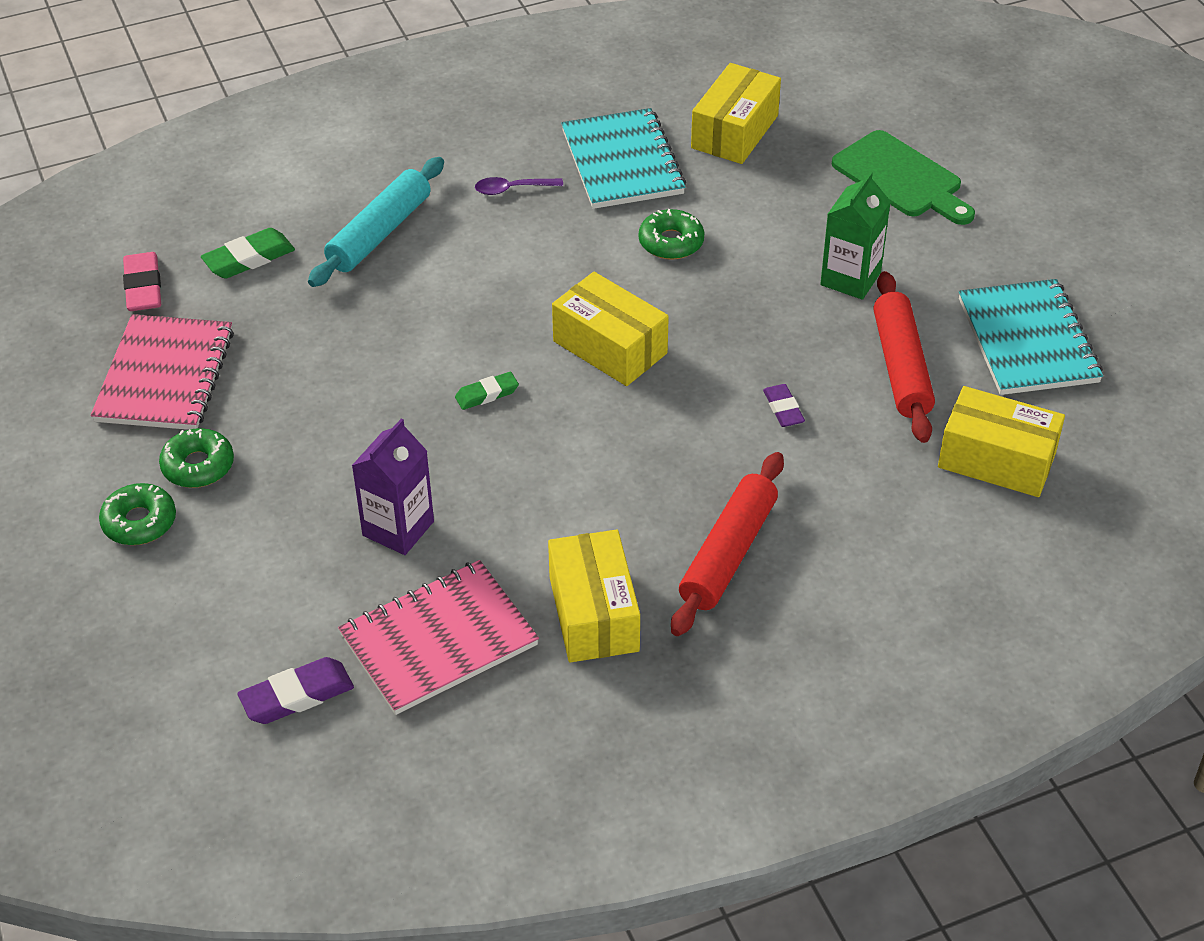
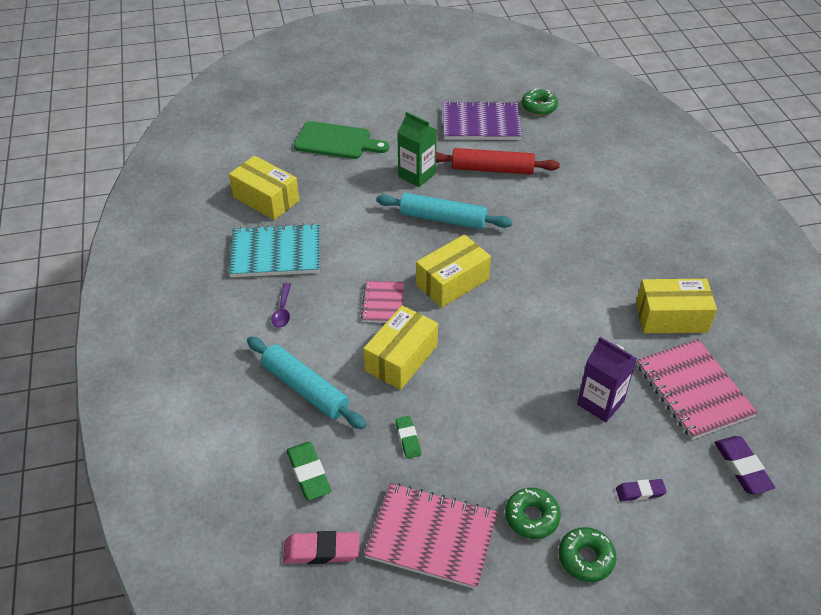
camera: 80 degrees left, 0 degrees up
(487, 394) = (484, 346): green eraser -> green eraser (408, 439)
(548, 281) = (383, 303): none -> pink notebook
(671, 242) = (362, 242): green donut -> green donut (539, 107)
(728, 554) = (627, 256): red rolling pin -> none
(751, 321) = (443, 219): none -> turquoise rolling pin
(783, 409) = (517, 218): purple eraser -> purple eraser (640, 492)
(901, 178) = (336, 141): green cutting board -> green cutting board turned 45 degrees clockwise
(996, 460) = (566, 150): yellow box -> yellow box (401, 358)
(1028, 340) = (481, 123): turquoise notebook -> purple notebook

